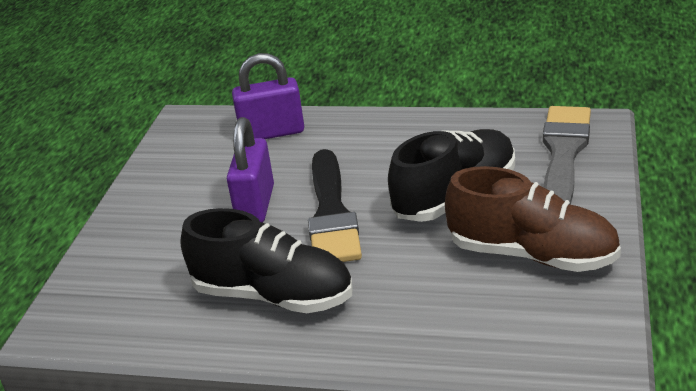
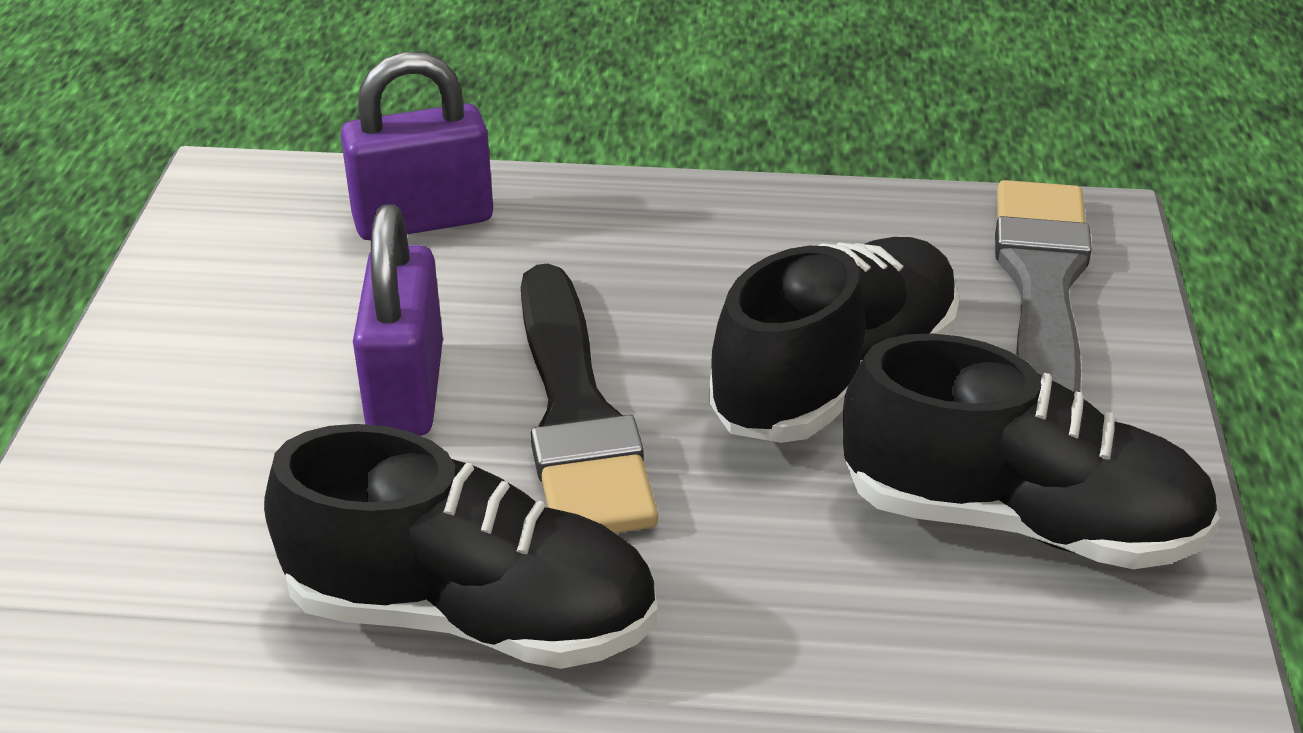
camera: 10 degrees left, 5 degrees up
(532, 255) = (1019, 520): brown shoe -> black shoe

